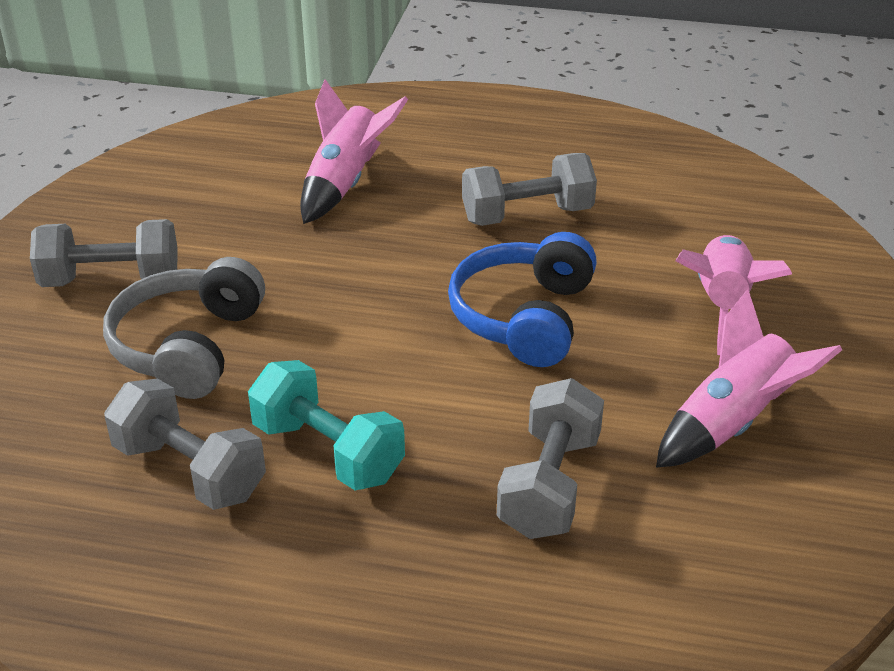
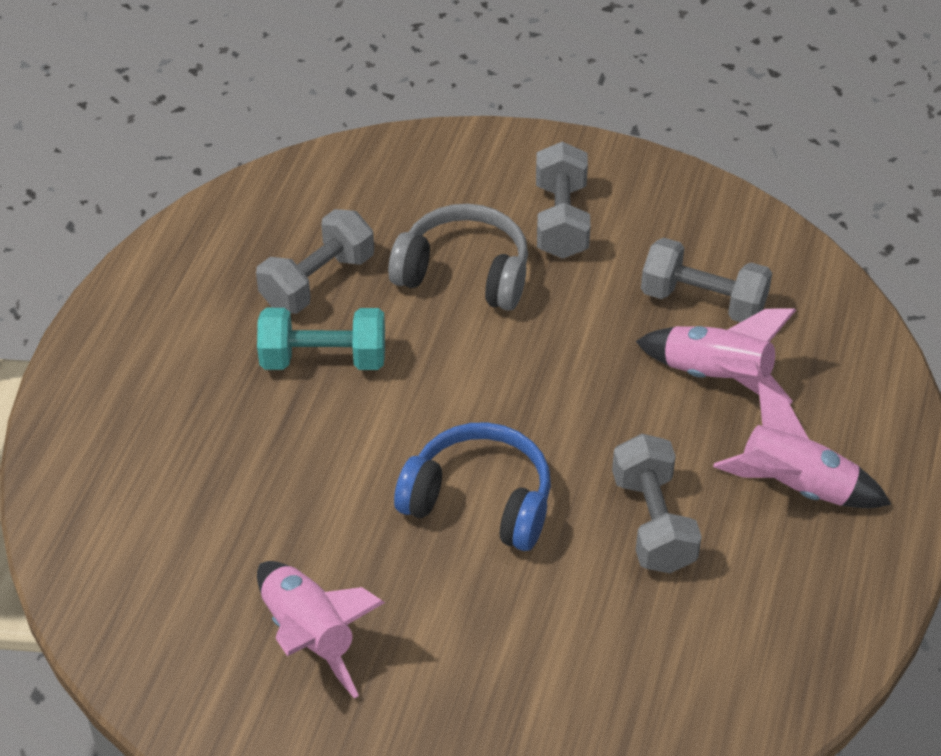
camera: 95 degrees right, 10 degrees up
(328, 452) = (323, 359): turquoise dumbbell -> turquoise dumbbell turned 45 degrees clockwise
(549, 485) = (260, 494): grey dumbbell -> grey dumbbell (703, 301)
(721, 304) = (483, 666): pink rocket -> pink rocket (795, 487)

